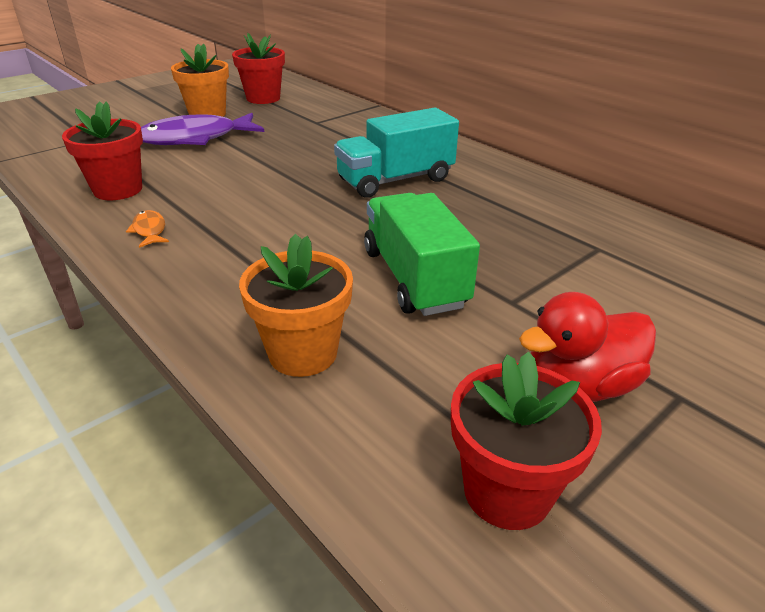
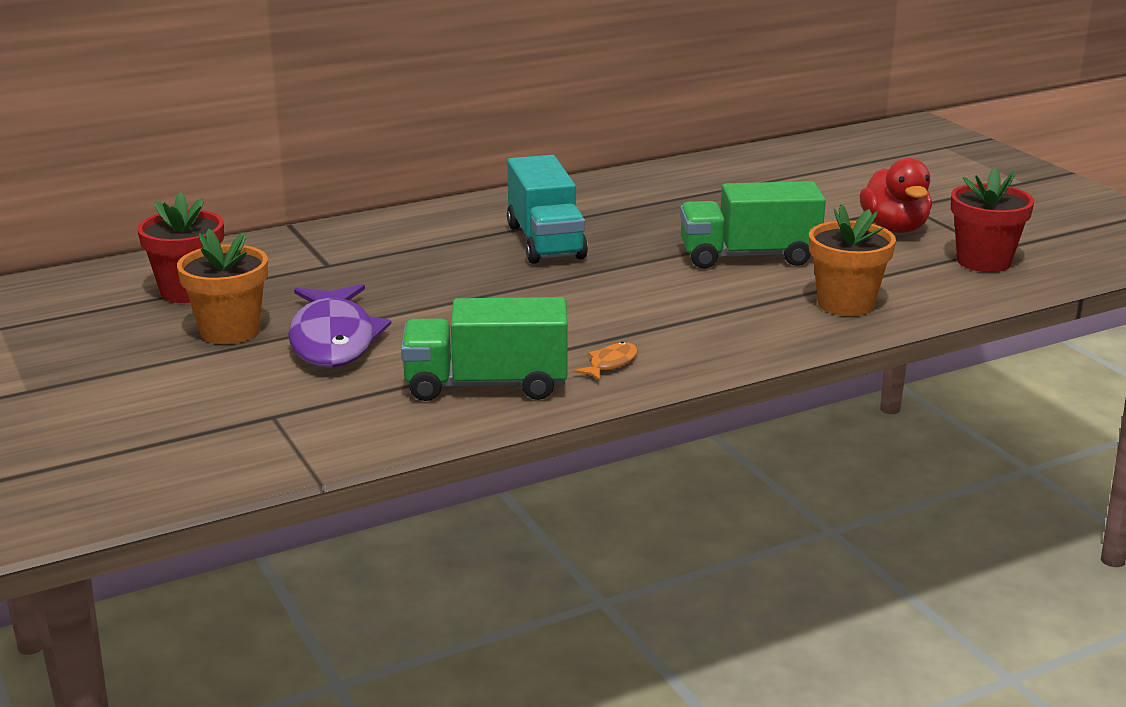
camera: 75 degrees left, 10 degrees down
(118, 190) = (486, 385): red flower pot -> green truck
(149, 230) = (610, 364): orange fish -> orange fish turned 135 degrees clockwise

